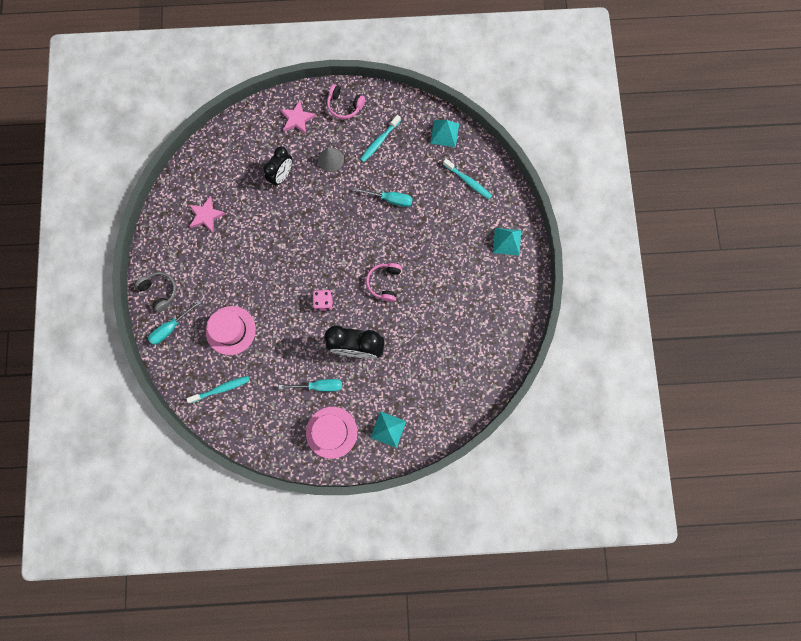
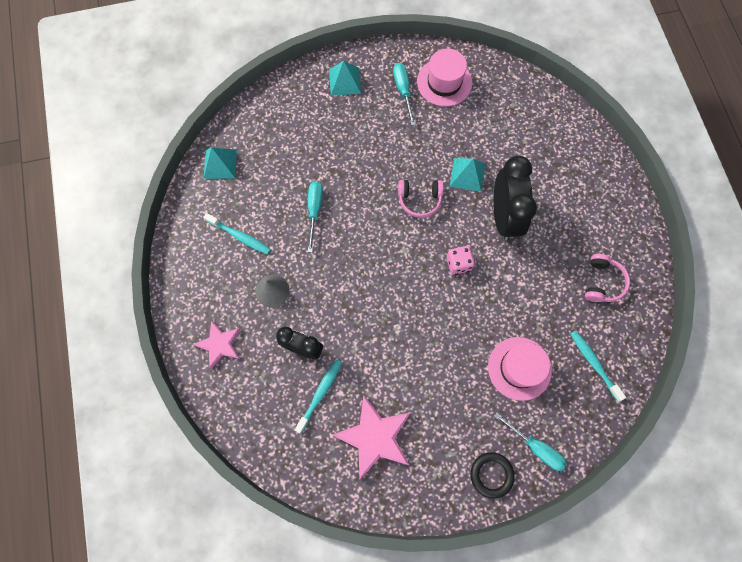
camera: 100 degrees left, 5 degrees down
(160, 291) = (491, 475): grey headphones -> black ring
(206, 215) = (375, 437): pink star -> pink star, size x1.61
(319, 386) = (558, 250): turquoise screwdriver -> turquoise screwdriver (403, 91)
(331, 432) = (606, 226): pink hat -> pink hat (444, 82)
(344, 106) = (194, 287): pink headphones -> pink headphones (602, 282)
(388, 429) = (585, 168): turquoise pyramid -> turquoise pyramid (467, 174)
(468, 181) = (279, 130): turquoise toothbrush -> turquoise toothbrush (320, 394)

